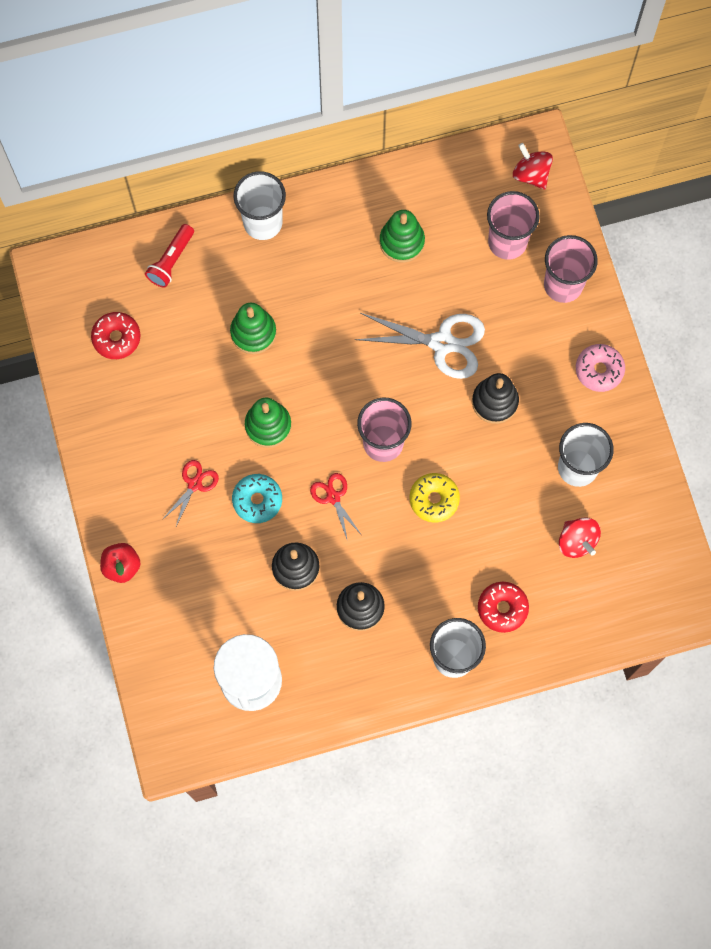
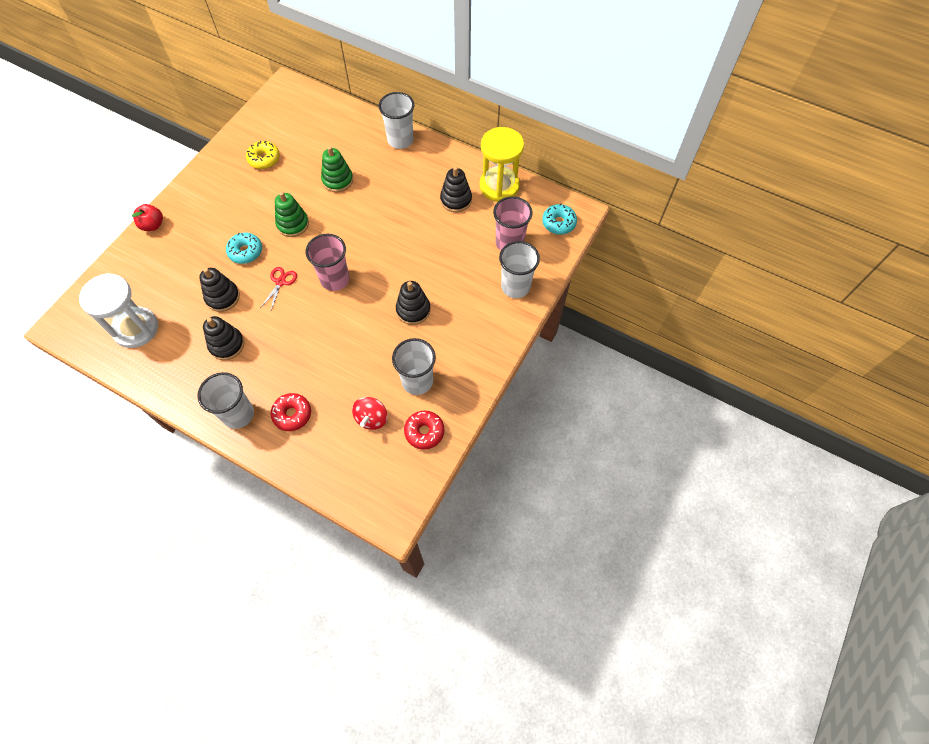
camera: 45 degrees right, 10 degrees down
(116, 338) = (277, 133): red donut -> red donut (424, 432)
(171, 261) = (340, 122): red flashlight -> none
(194, 484) = (228, 219): red scissors -> none
(402, 242) = (456, 200): green stacking toy -> black stacking toy
(428, 185) = (499, 186): none -> yellow hourglass
(434, 499) = (326, 328): yellow donut -> yellow donut (264, 159)
(442, 343) = (420, 260): white scissors -> none
(531, 174) = (558, 223): red spinning top -> turquoise donut
(563, 285) = (515, 286): pink cup -> white cup
(599, 370) = (486, 343): pink donut -> none

